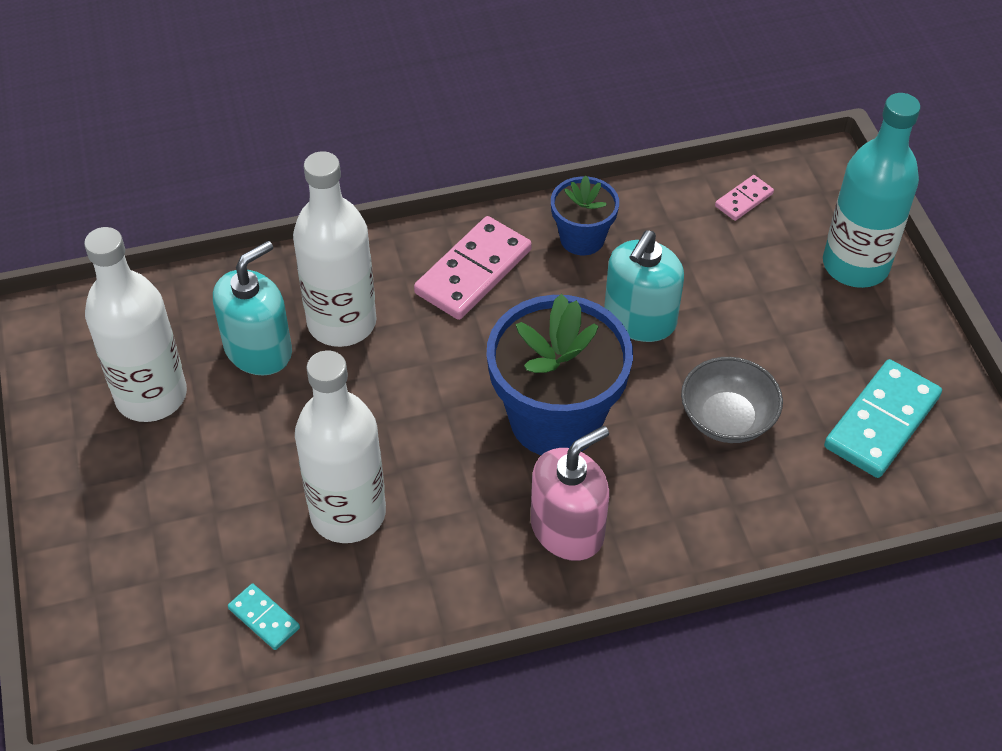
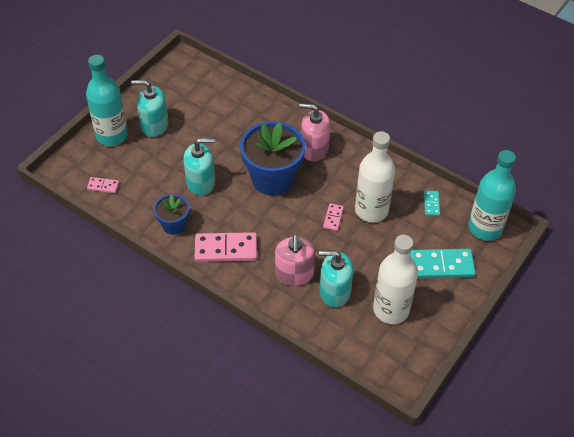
camera: 130 degrees left, 0 degrees up
(129, 661) = (485, 228): none -> turquoise bottle
(342, 322) = (294, 274): white bottle -> pink soap dispenser
(389, 446) = (333, 218): none -> pink domino
(727, 418) = (224, 133): grey bowl -> none
(835, 333) = (154, 125): none -> turquoise soap dispenser
(882, 422) = (186, 94): turquoise domino -> turquoise domino (441, 265)

